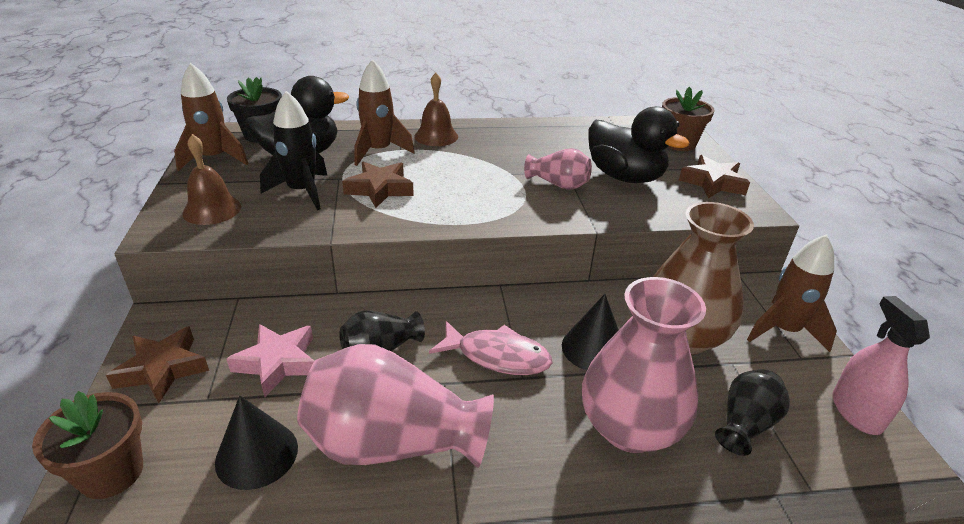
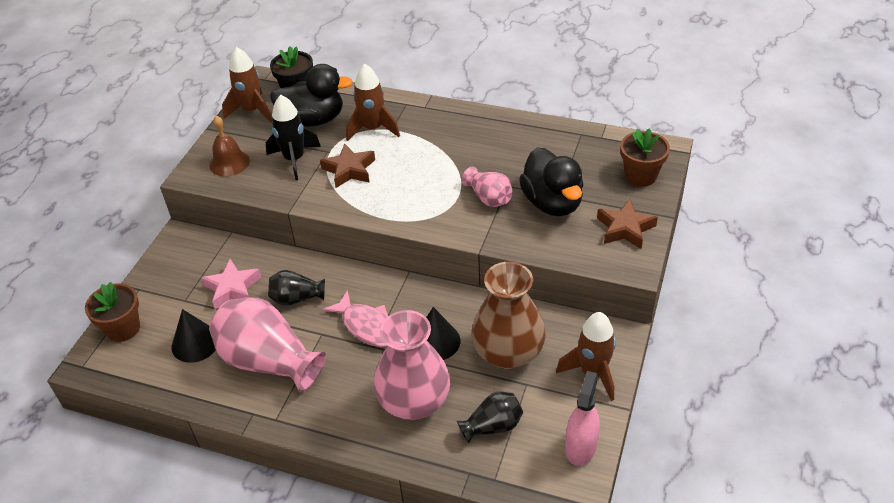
camera: 30 degrees right, 10 degrees up
(163, 369) = (169, 272): brown star -> none
(436, 136) = (429, 120): brown bell -> none

